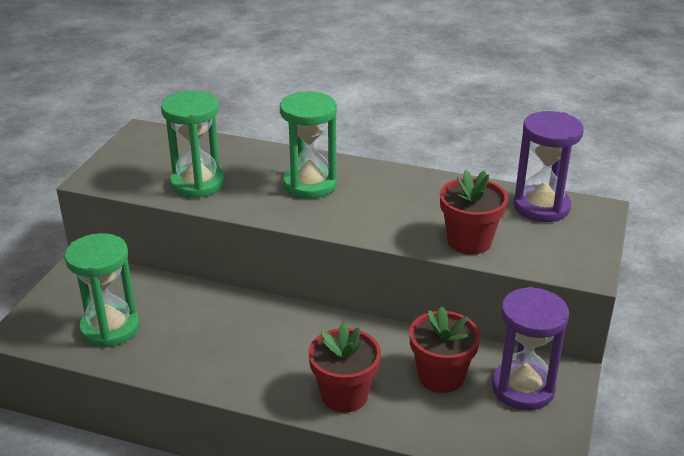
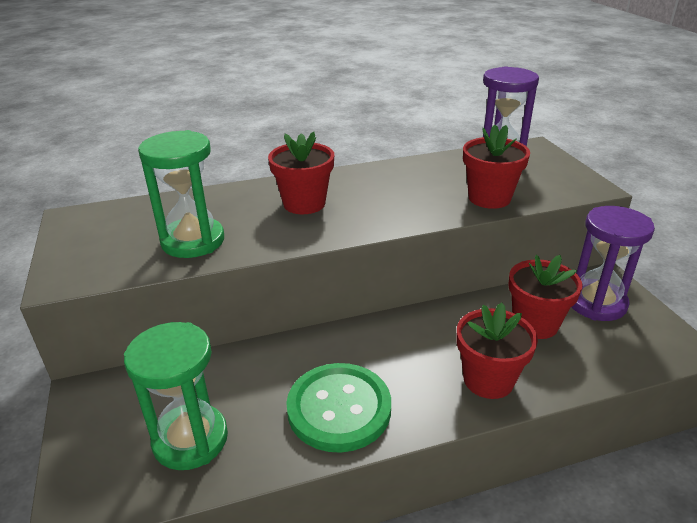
camera: 35 degrees left, 0 degrees up
(217, 358) = (339, 409): none -> green button
(310, 184) = (304, 203): green hourglass -> red flower pot

